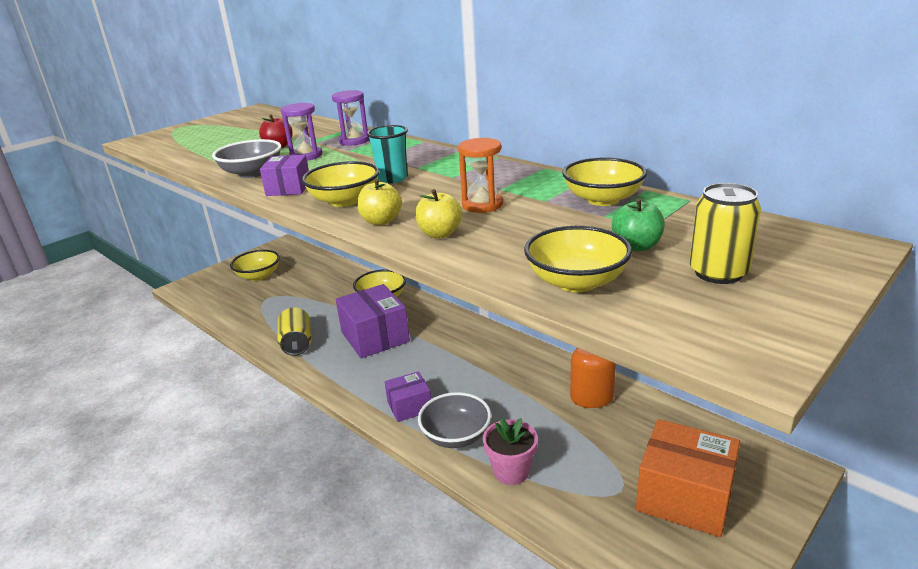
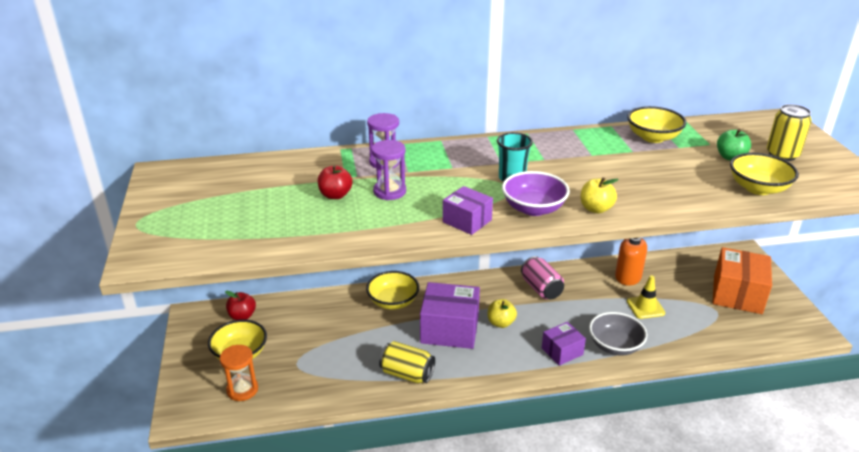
camera: 55 degrees left, 5 degrees up
(252, 173) = (396, 226): grey bowl -> none
(299, 258) = (242, 316): none -> red apple
(344, 200) = (533, 208): yellow bowl -> purple bowl
(409, 406) = (562, 351): purple box -> purple box turned 45 degrees clockwise
(440, 234) = (645, 198): yellow apple -> yellow apple (501, 323)
(482, 205) = (612, 170): orange hourglass -> orange hourglass (242, 390)
(494, 355) = (541, 289): none -> pink can
(511, 471) = (669, 340): pink flower pot -> none
(551, 431) = (645, 307): none -> yellow traffic cone
(684, 496) = (737, 294): orange box -> orange box turned 45 degrees counterclockwise

